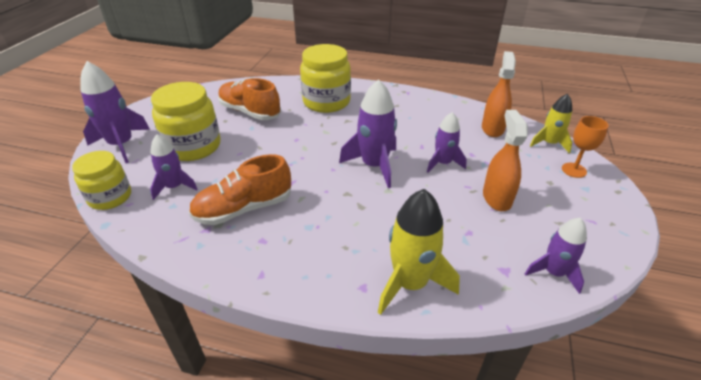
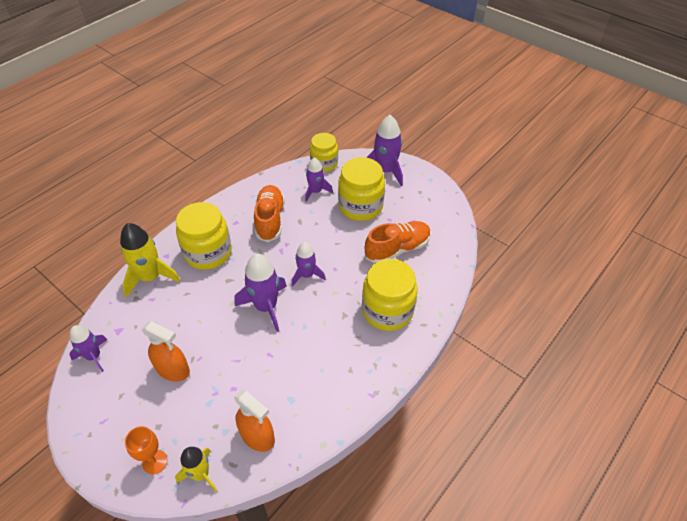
camera: 115 degrees right, 10 degrees up
(331, 243) = (208, 253): none -> yellow jar
(443, 163) = (237, 357): purple rocket -> purple rocket (307, 275)

